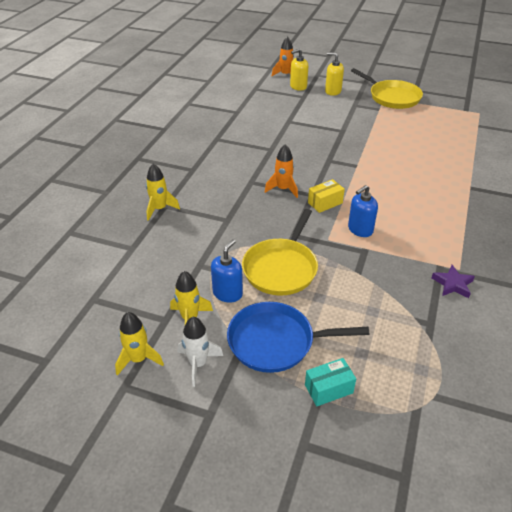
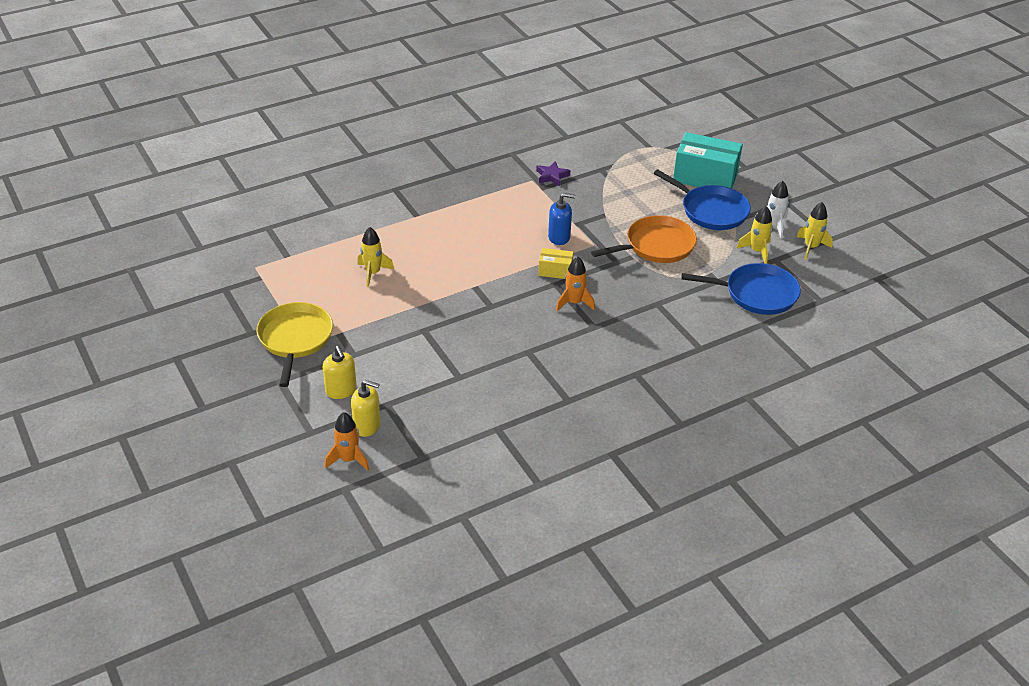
camera: 140 degrees left, 0 degrees up
(156, 272) = (757, 294): none -> blue pan
(159, 209) = (708, 347): yellow rocket -> yellow rocket (373, 273)
(227, 293) = (714, 251): blue soap dispenser -> none
(281, 268) = (656, 246): yellow pan -> orange pan
(328, 389) = (705, 177): turquoise box -> turquoise box, size x2.00

